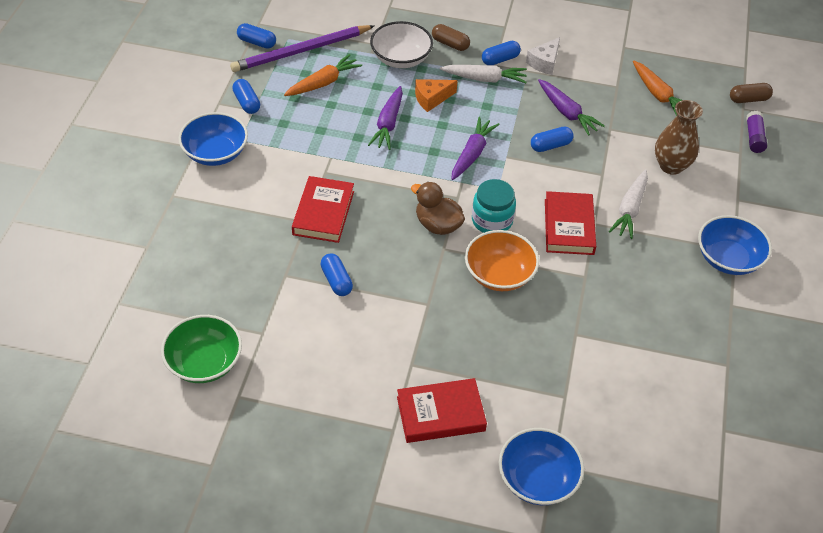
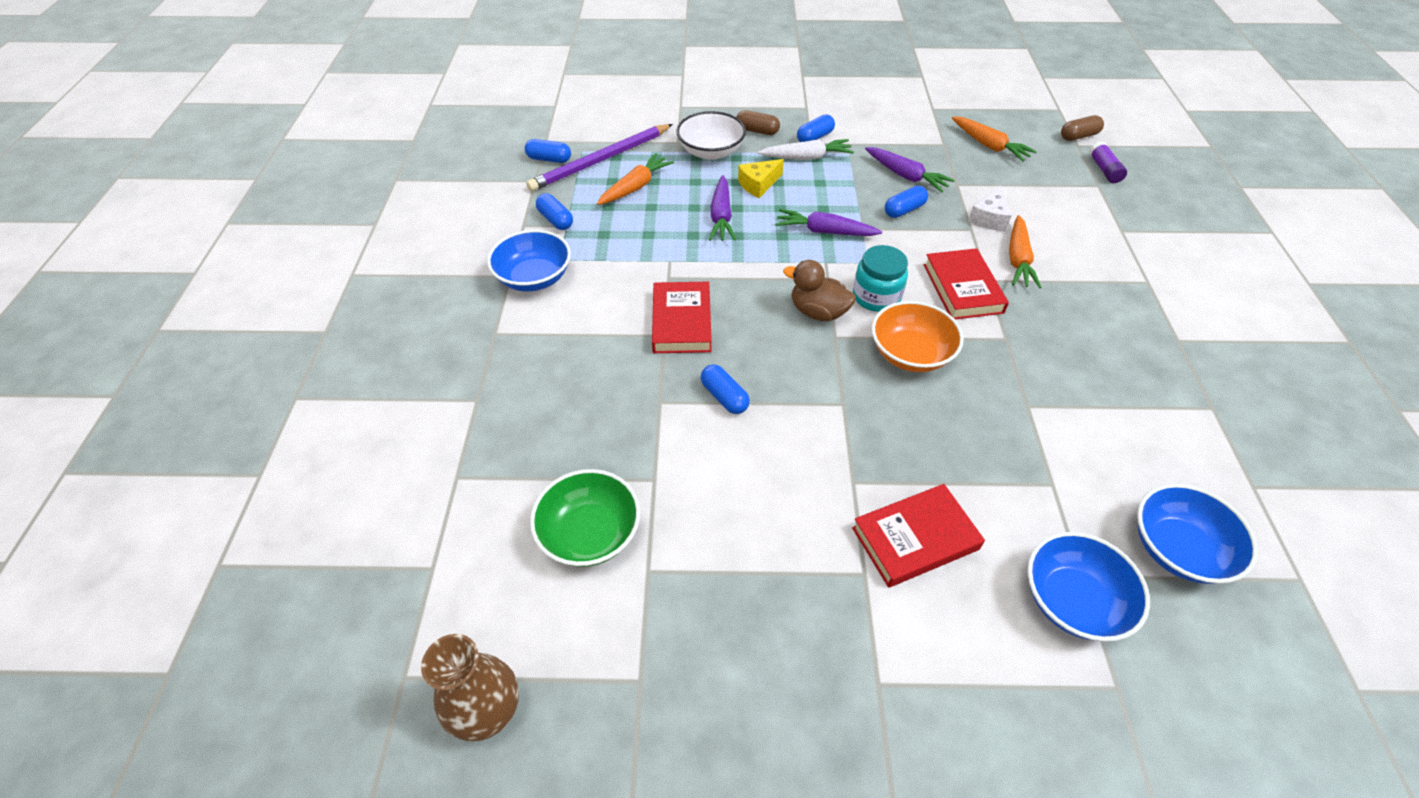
camera: 10 degrees left, 0 degrees up
(431, 98) = (758, 184): orange cheese -> yellow cheese
(472, 154) = (824, 231): purple carrot -> purple carrot turned 90 degrees counterclockwise
(544, 62) = (861, 133): white cheese -> white cheese (989, 218)
(630, 209) = (1018, 259): white carrot -> orange carrot
(671, 166) = (1037, 209): brown vase -> brown vase (487, 711)
(728, 259) = (1147, 292): blue bowl -> blue bowl (1177, 549)

